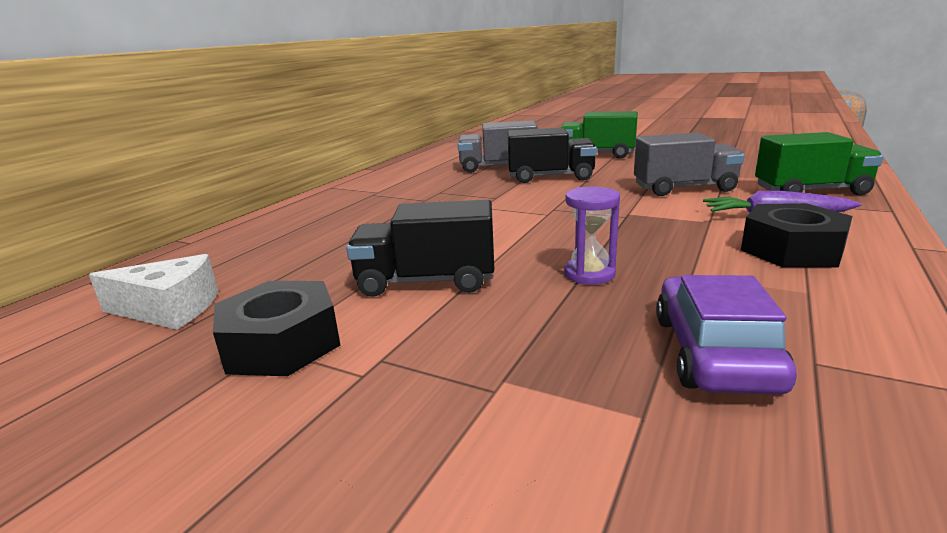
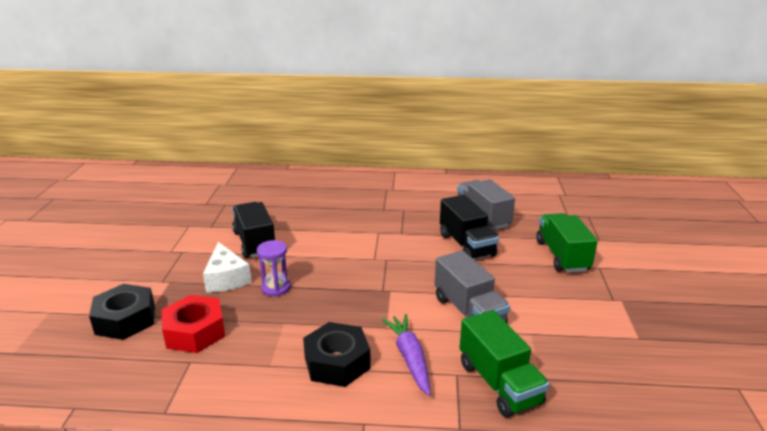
camera: 65 degrees right, 5 degrees up
(169, 309) = (215, 194): white cheese -> white cheese (226, 278)
(282, 343) = (191, 227): black nut -> black nut (125, 319)
(714, 352) = (195, 332): purple car -> red nut

